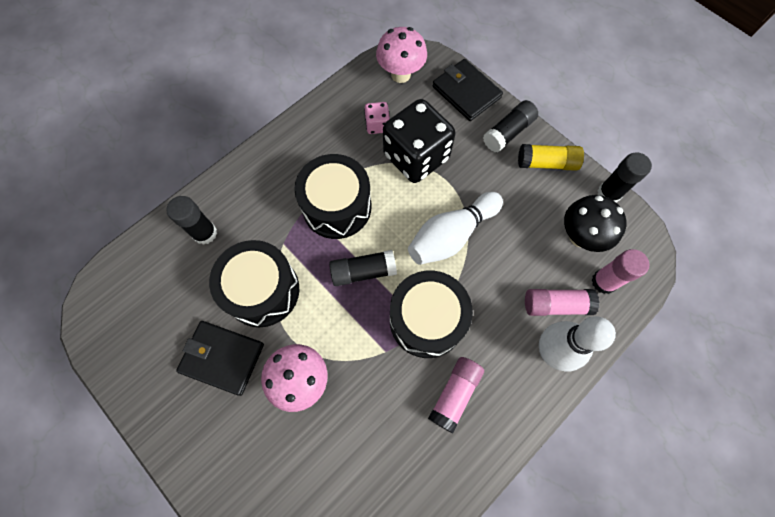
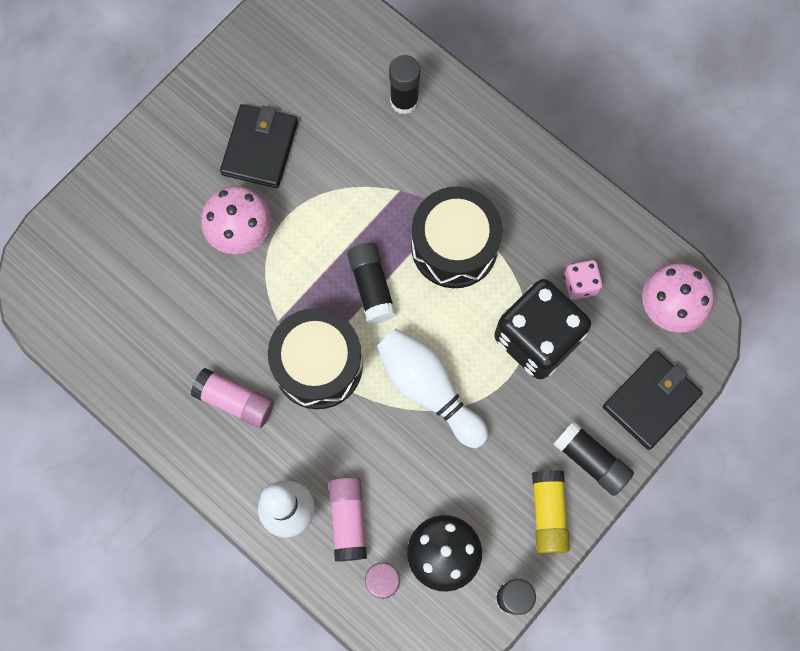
camera: 85 degrees right, 5 degrees up
(262, 290) = (339, 177): black drum -> none

